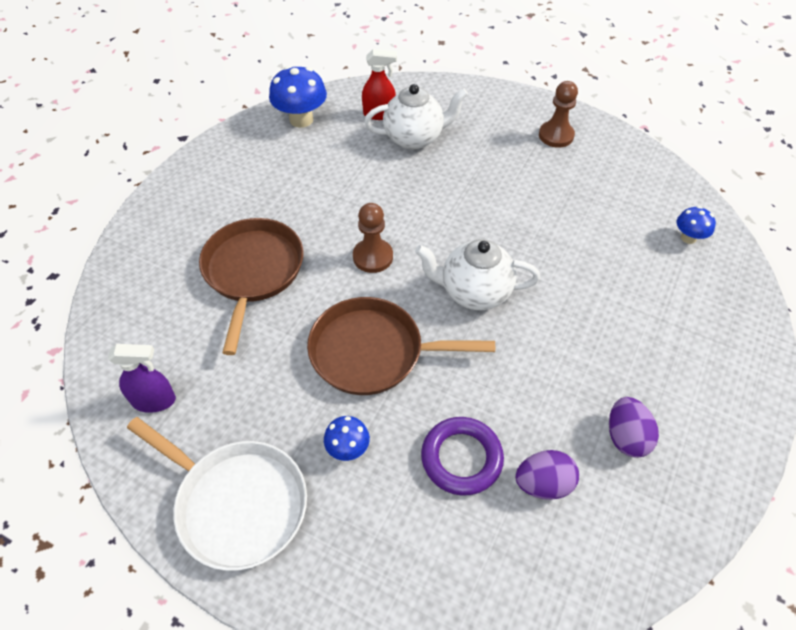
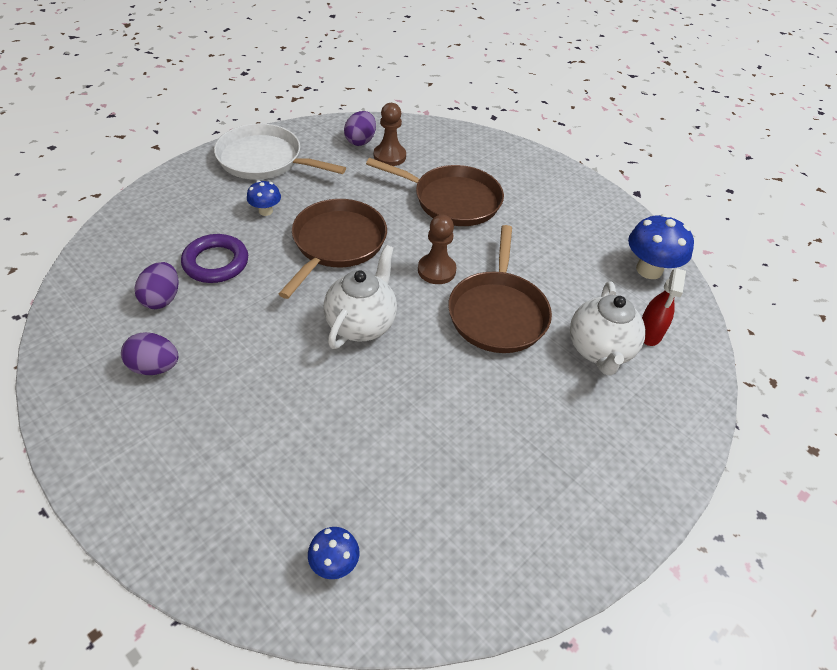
camera: 105 degrees right, 5 degrees down
(154, 400) = (360, 141): purple spray bottle -> purple egg
(237, 504) = (264, 160): white pan -> white pan turned 60 degrees clockwise
(406, 202) = (498, 313): none -> brown pan
(556, 135) = (573, 500): brown pawn -> brown pawn (389, 156)

